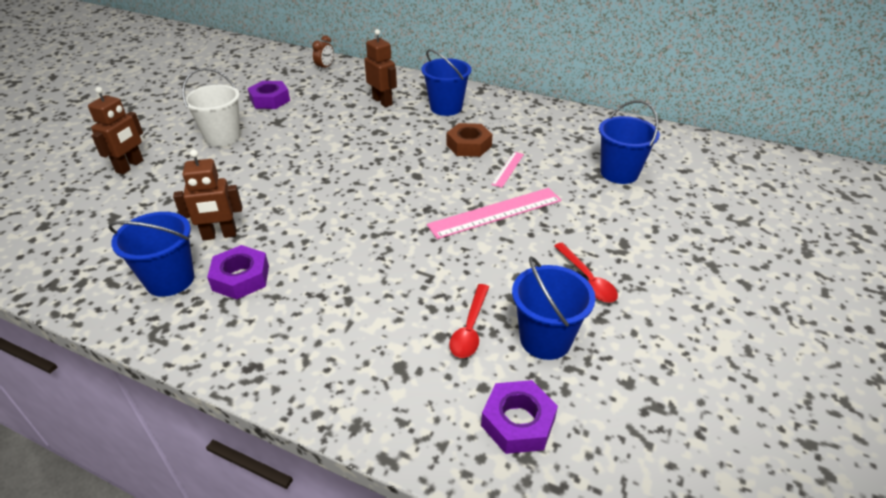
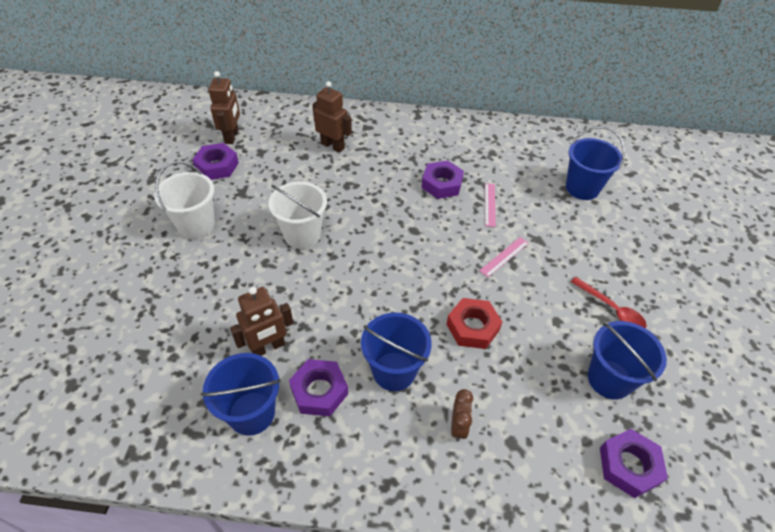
camera: 20 degrees left, 10 degrees up
(130, 166) = (118, 285): brown robot -> brown robot (232, 136)
(309, 160) = (302, 235): none -> white bucket
(325, 67) = (249, 112): brown clock -> brown clock (458, 426)
(423, 262) = (472, 327): none -> red nut
(446, 108) = (397, 142): blue bucket -> blue bucket (394, 371)
(469, 145) = (442, 184): brown nut -> purple nut
(470, 328) = (547, 386): red spoon -> none
(495, 212) = (504, 256): pink ruler -> pink ruler, size x0.51

